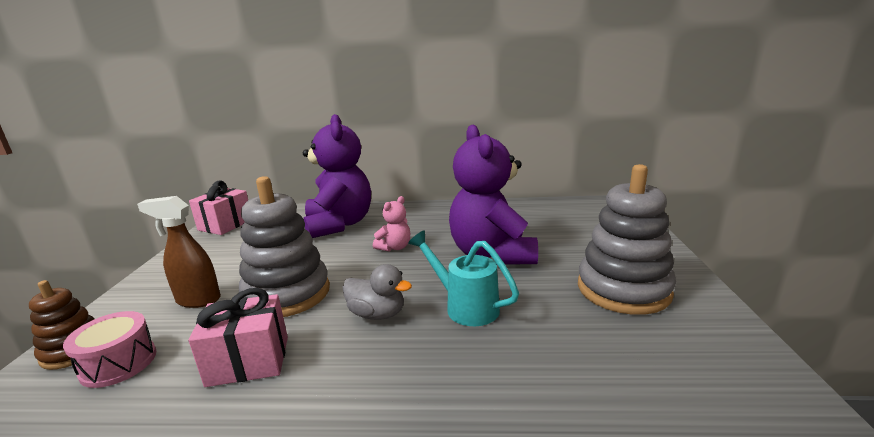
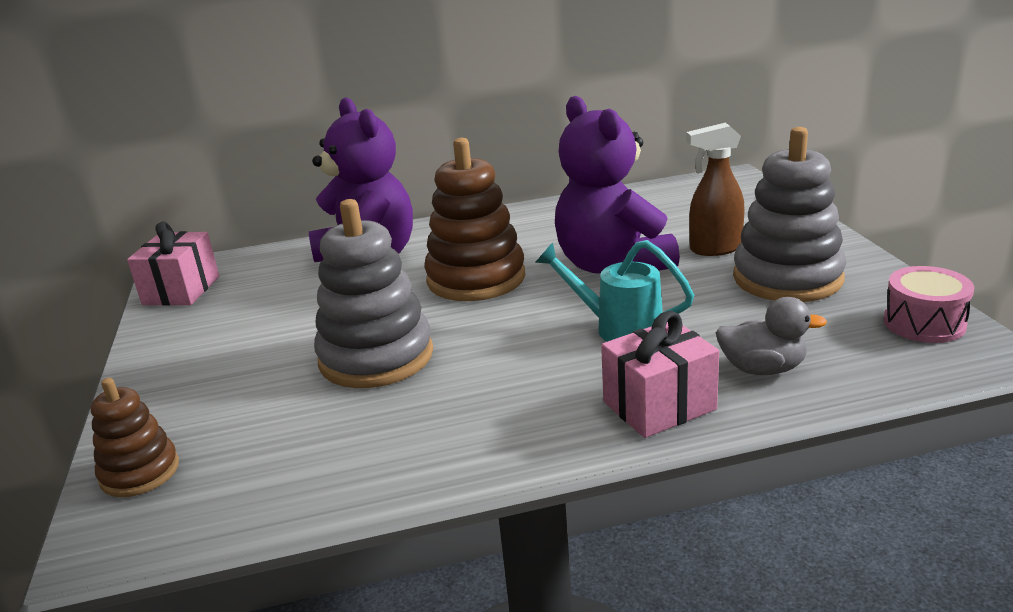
camera: 15 degrees left, 5 degrees up
(118, 363) = (224, 470): pink drum -> pink drum (924, 323)
(198, 300) = (253, 387): brown spray bottle -> brown spray bottle (714, 249)
(248, 361) = (398, 431): pink gift -> pink gift (659, 405)
(377, 314) = (517, 356): grey duck -> grey duck (762, 369)
(394, 247) = (476, 279): pink teddy bear -> brown stacking toy

